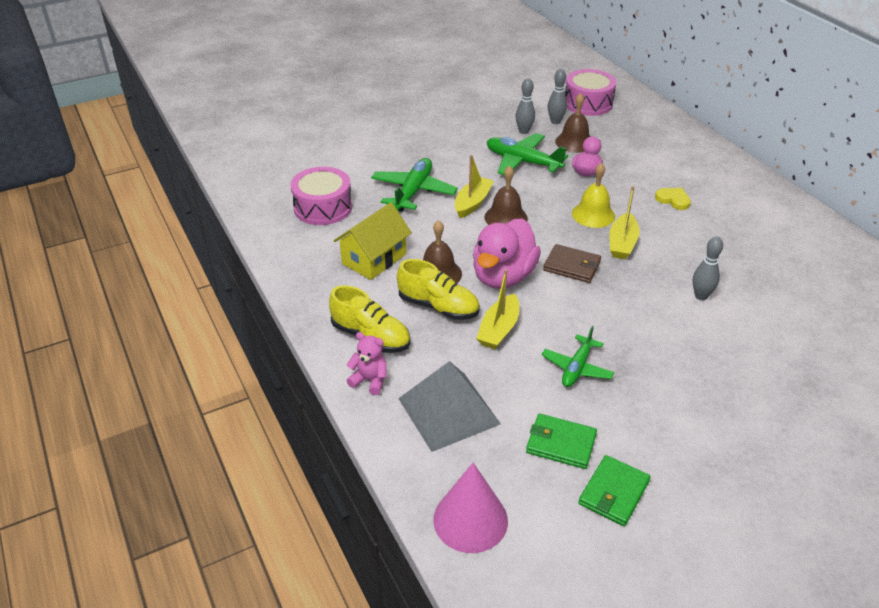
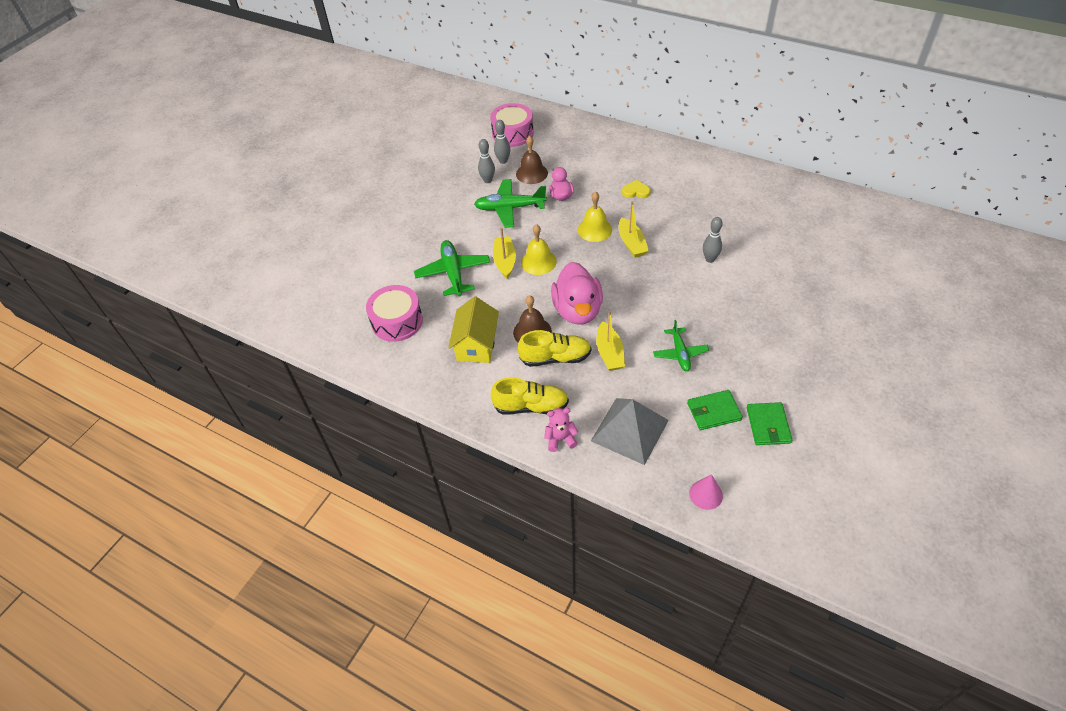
camera: 30 degrees left, 10 degrees up
(470, 520) = (706, 494): pink cone -> pink cone, size x0.61
(506, 217) = (538, 262): brown bell -> yellow bell
(572, 266) = (614, 278): brown wallet -> none

